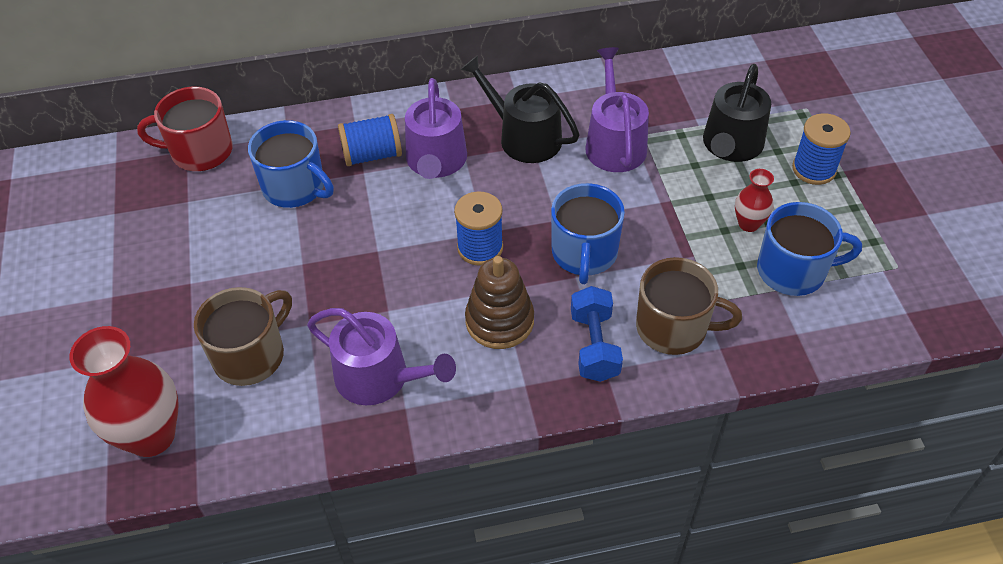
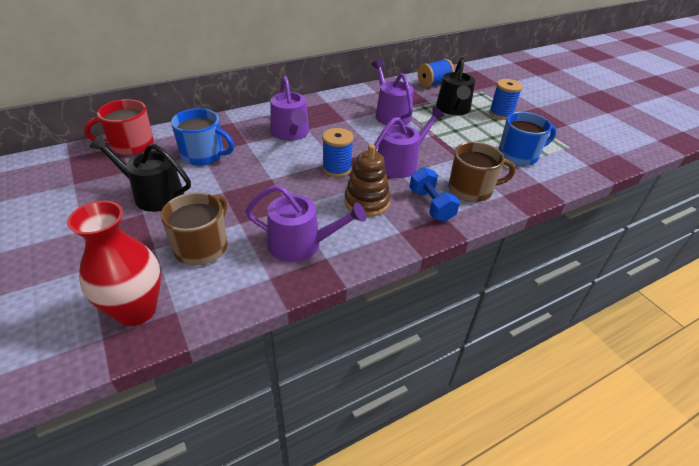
camera: 20 degrees left, 10 degrees down
(372, 155) = (249, 134): blue spool -> blue spool (433, 83)
(523, 137) = (338, 117): black watering can -> black watering can (153, 194)
(584, 253) = (400, 163): blue mug -> purple watering can
(748, 224) = (483, 139): red vase -> none

